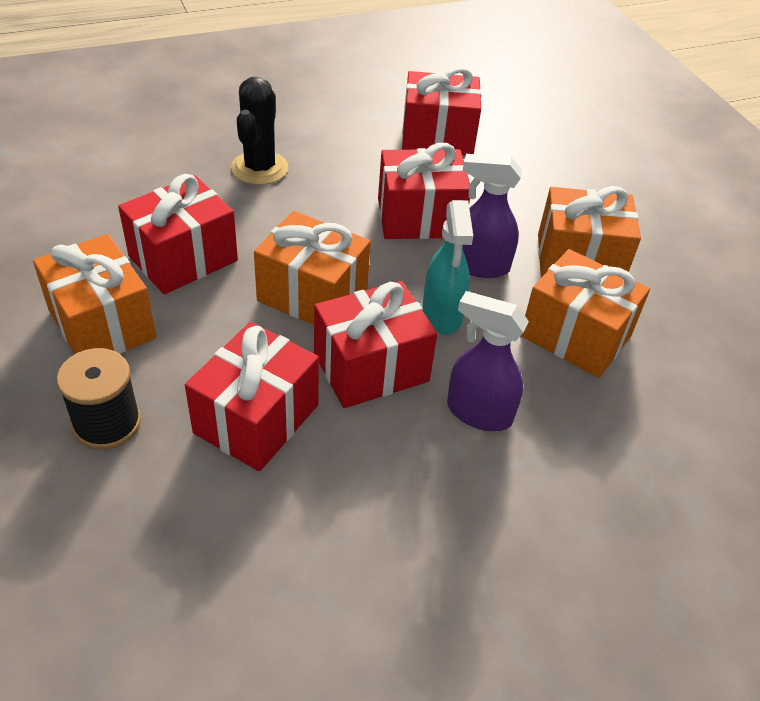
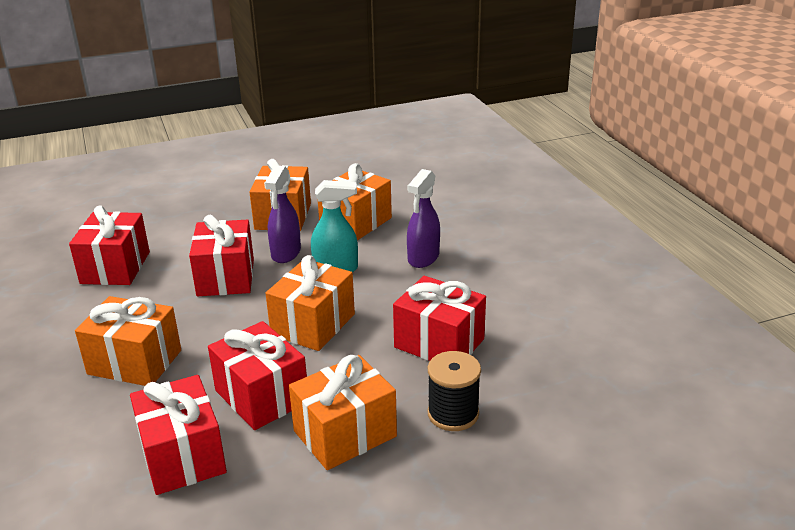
camera: 85 degrees left, 15 degrees down
(259, 168) = (135, 362): black cactus -> orange gift
(371, 367) = (387, 297): red gift -> red gift (182, 456)

